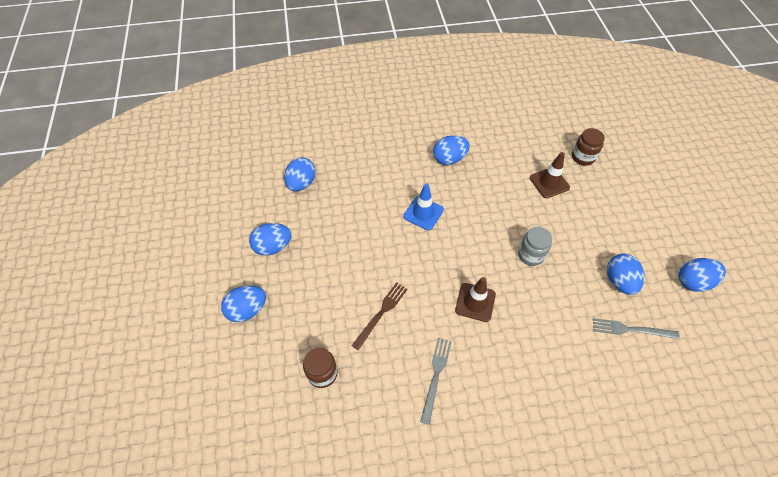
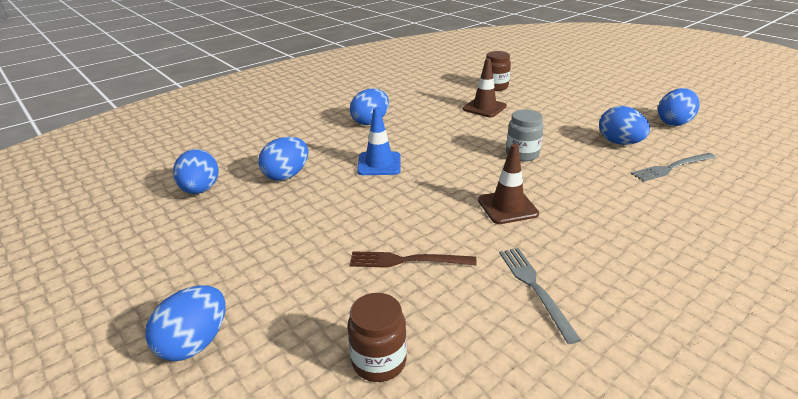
camera: 30 degrees left, 25 degrees down
(273, 247) = (196, 259): blue egg -> blue egg (287, 175)
(381, 313) = (407, 261): brown fork -> brown fork turned 90 degrees counterclockwise

